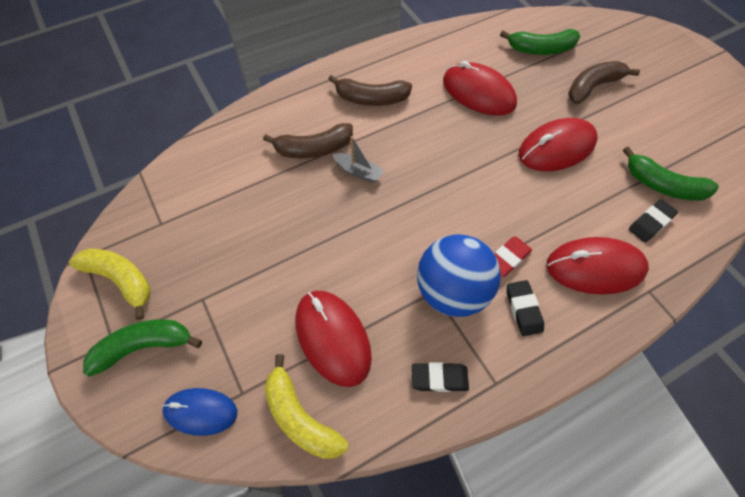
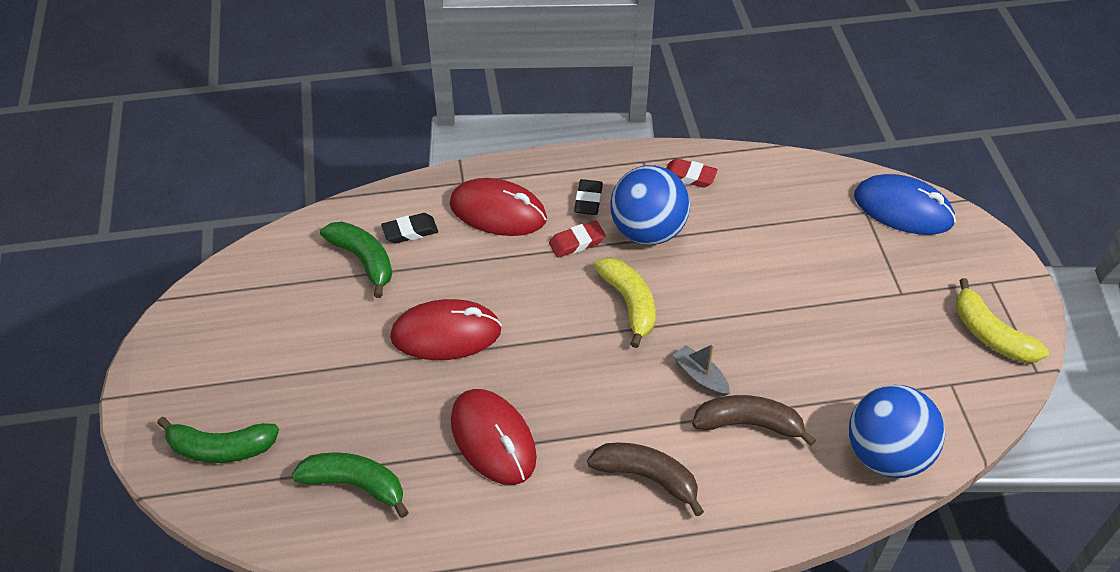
camera: 160 degrees left, 10 degrees down
(144, 347) = (959, 269): green banana -> green banana (221, 448)
(201, 412) = (903, 209): blue mouse -> blue mouse, size x1.53
(212, 156) = (886, 454): none -> blue ball
(301, 417) = (816, 183): yellow banana -> yellow banana (629, 303)
(332, 338) = (775, 227): red mouse -> none
(439, 378) = (689, 176): black eraser -> red eraser
(593, 87) = (334, 399): brown banana -> none

